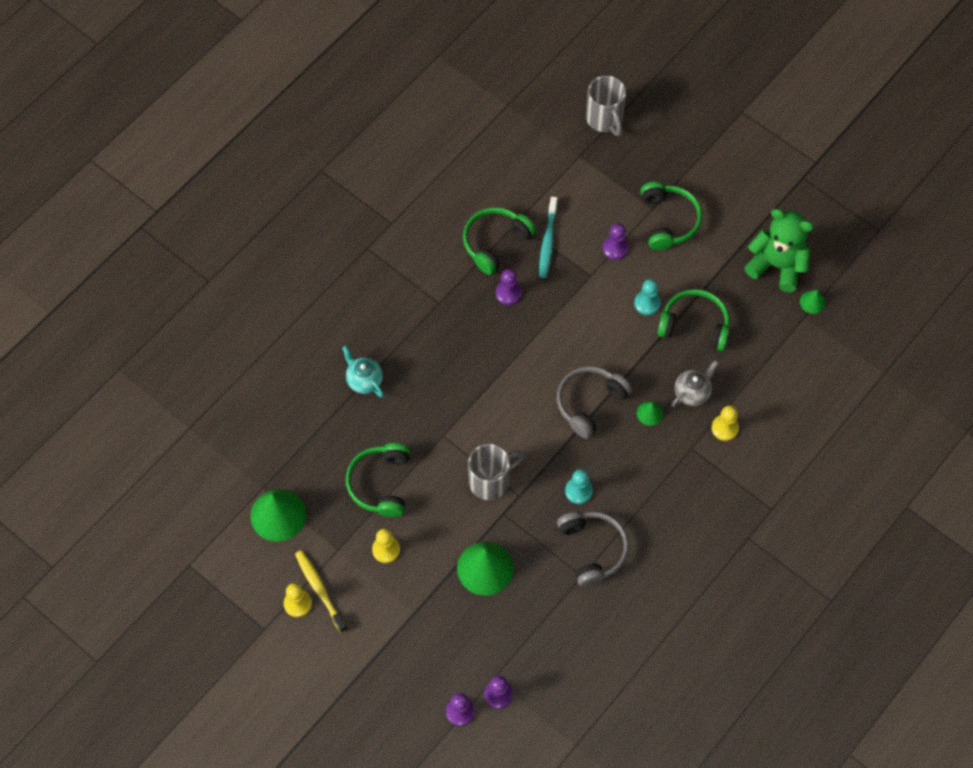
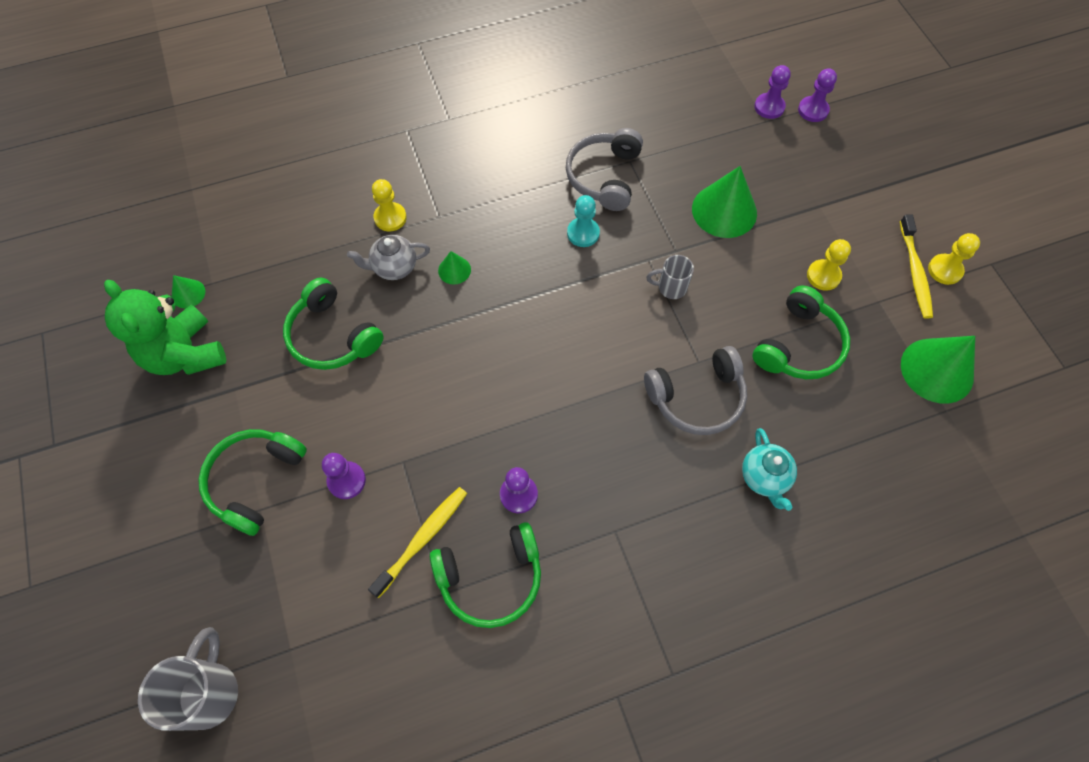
camera: 150 degrees left, 0 degrees up
(491, 481) = (670, 287): grey mug -> grey mug, size x0.58
(548, 242) = (422, 539): turquoise toothbrush -> yellow toothbrush
(589, 403) = (510, 313): grey headphones -> grey headphones (697, 397)
(647, 303) = (364, 389): turquoise pawn -> none

